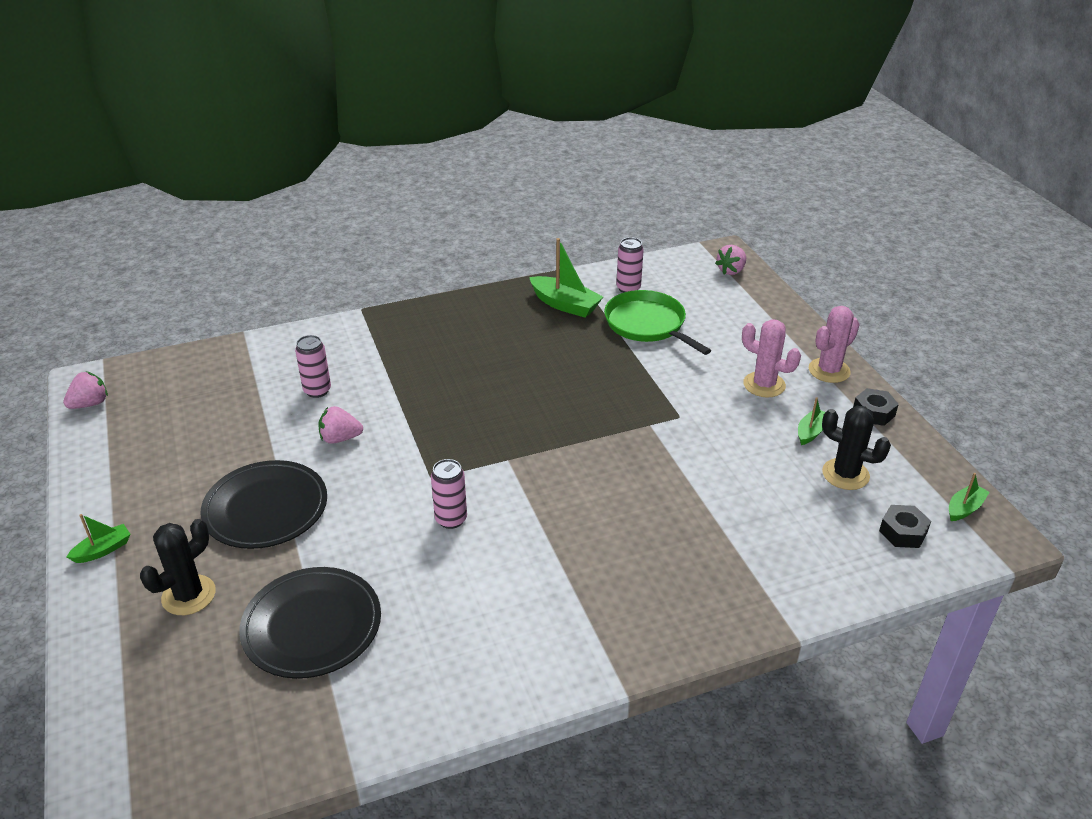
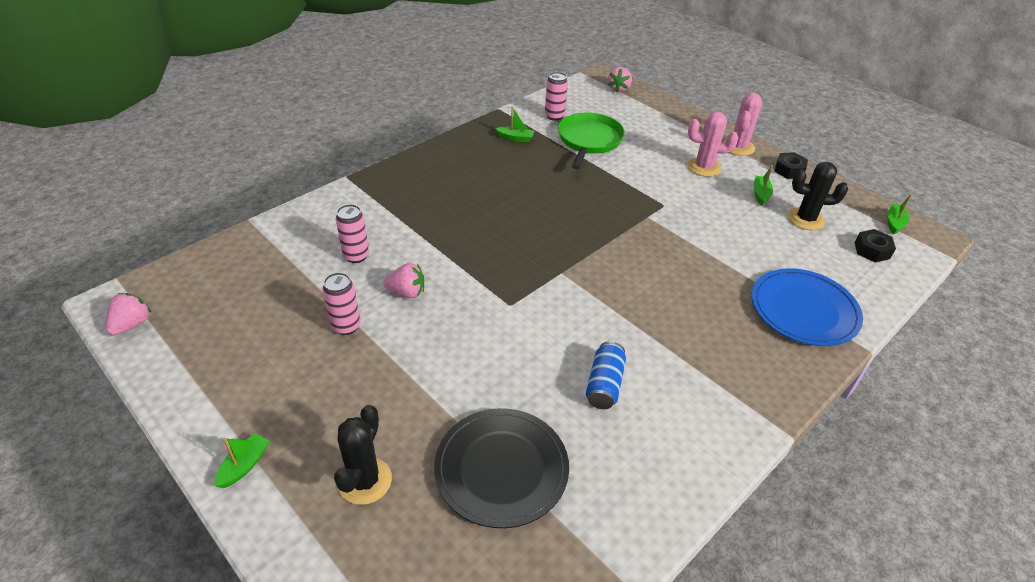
camera: 25 degrees left, 5 degrees up
(266, 508) = (382, 374): black plate -> none
(340, 438) = (407, 292): pink strawberry -> pink strawberry turned 150 degrees counterclockwise
(451, 519) = (552, 335): pink can -> pink can (346, 326)
(468, 581) = (604, 384): none -> blue can
(565, 305) = (515, 138): green boat -> green boat, size x0.57
(647, 324) = (589, 140): green pan -> green pan turned 75 degrees clockwise
(754, 573) = (804, 310): none -> blue plate

